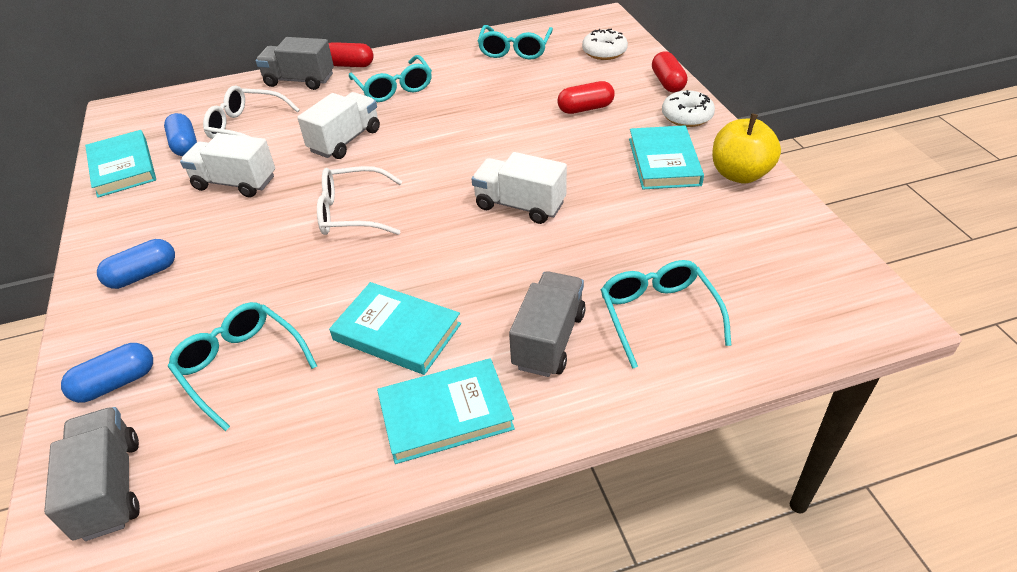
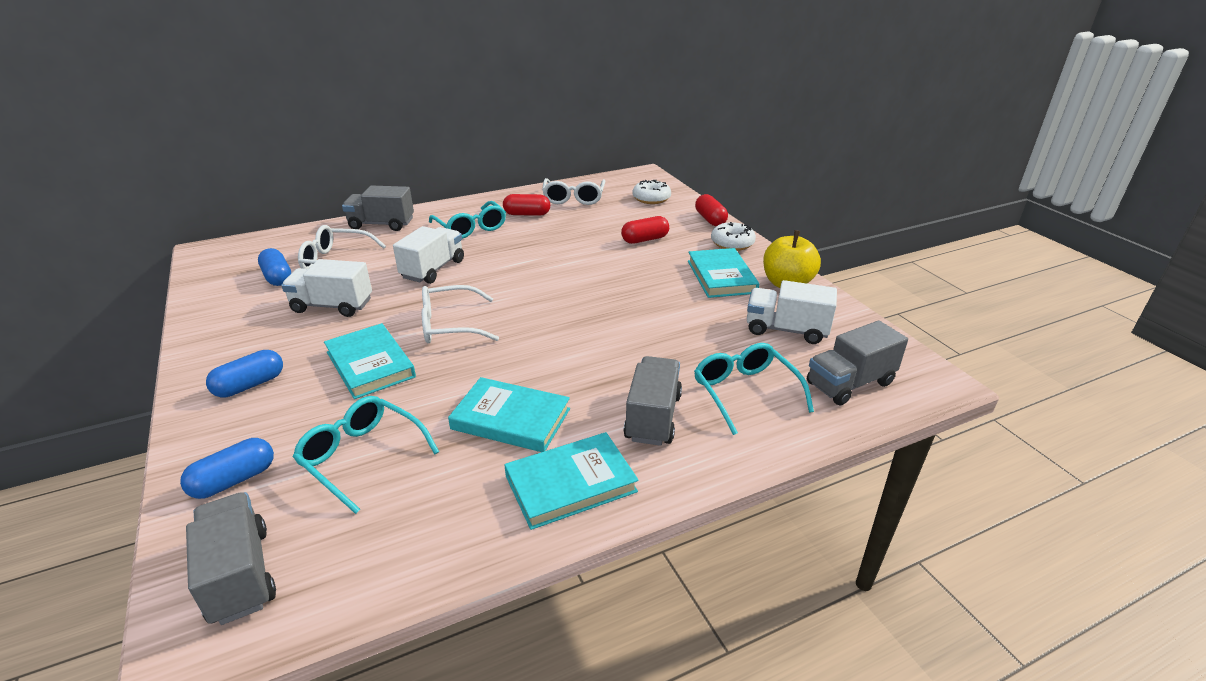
camera: 10 degrees left, 10 degrees down
(123, 167) = (217, 297): turquoise book -> turquoise book (370, 364)
(349, 65) = (426, 212): red capsule -> red capsule (527, 214)
(515, 50) = (574, 198): turquoise glasses -> white glasses
(520, 205) = (603, 314): white truck -> white truck (786, 330)
(783, 311) = (849, 383): none -> grey truck

